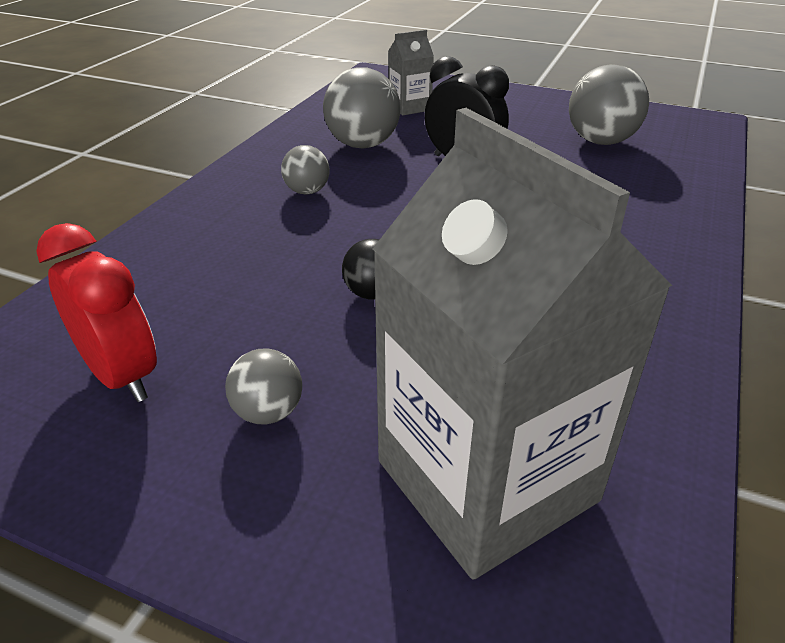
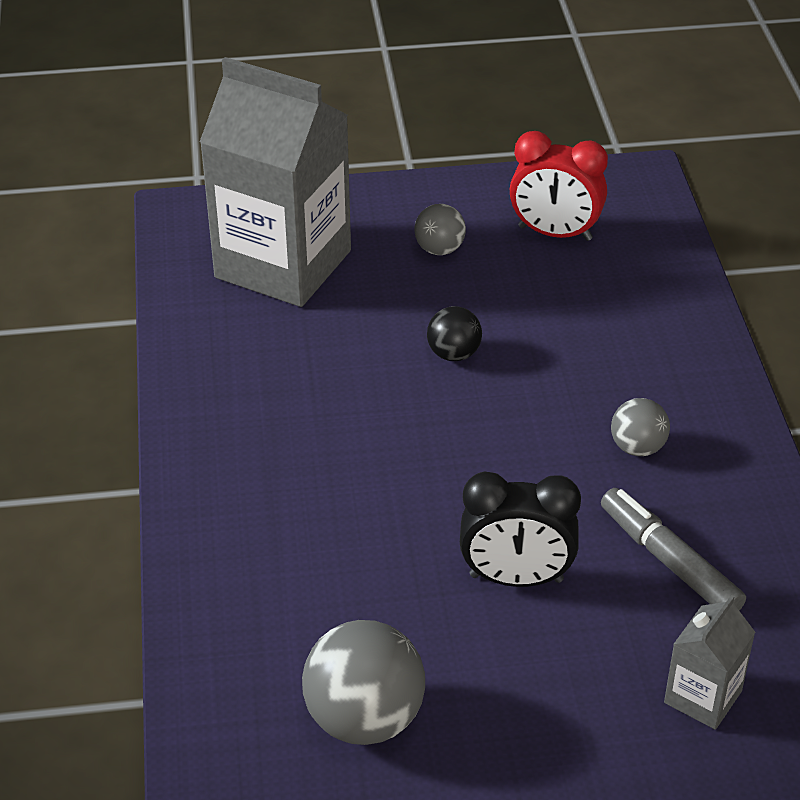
camera: 150 degrees right, 5 degrees up
(362, 145) = (669, 561): grey ball -> grey marker

